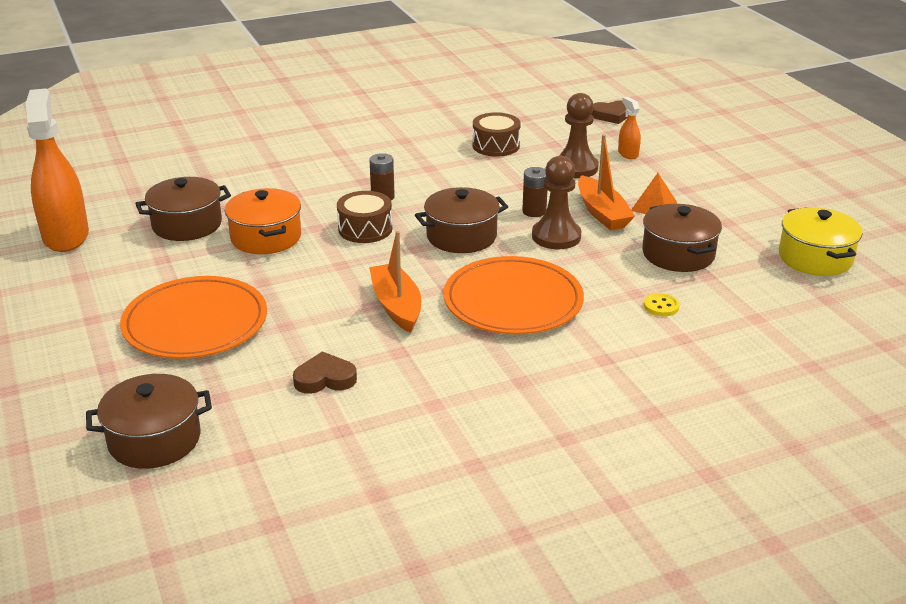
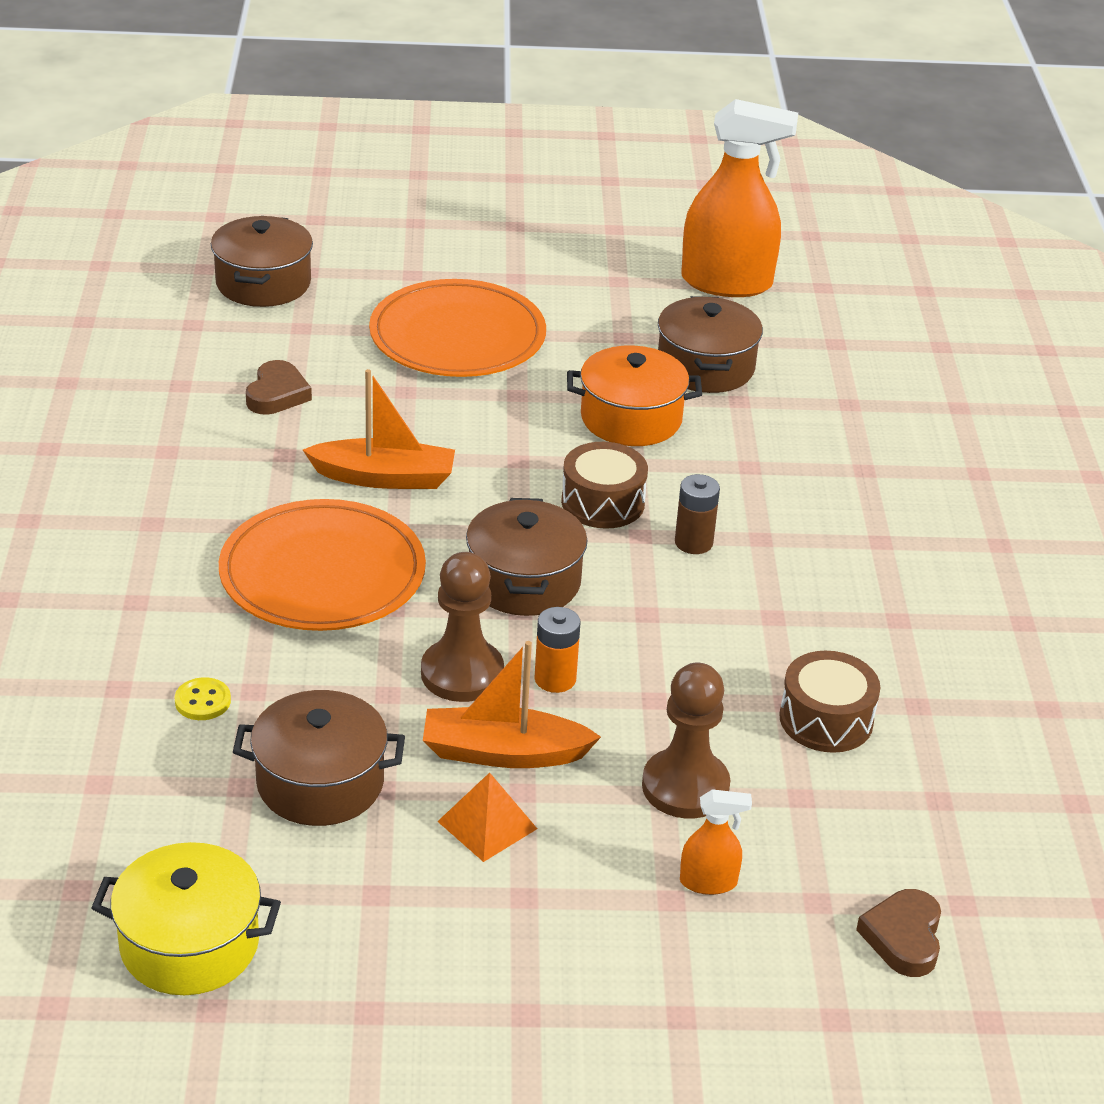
camera: 110 degrees right, 5 degrees up
(534, 211) = (555, 679): brown battery -> orange battery

